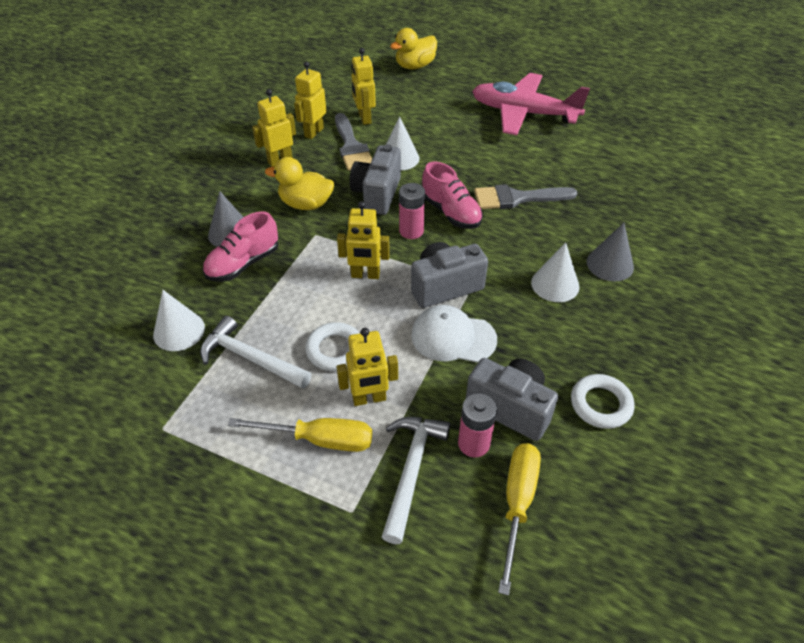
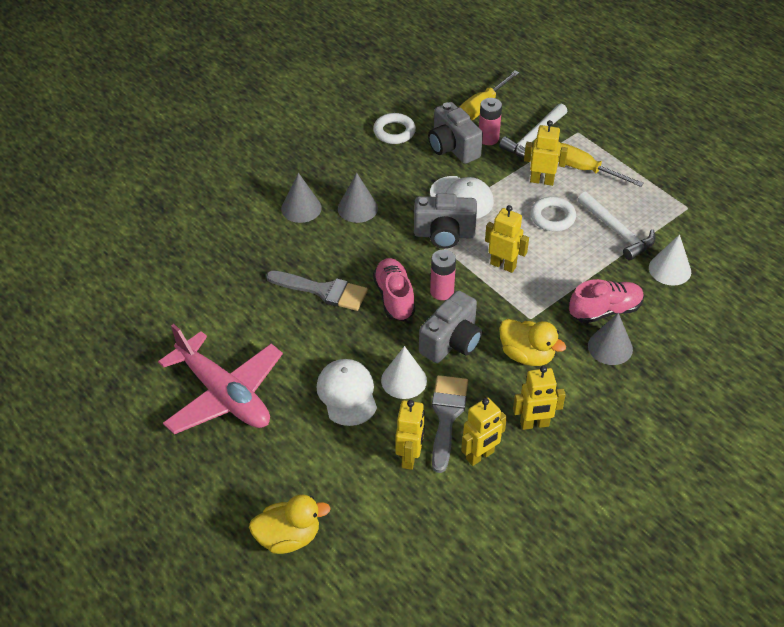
camera: 155 degrees left, 0 degrees up
(436, 138) = (347, 394): none -> white cap
(555, 284) = (357, 208): white cone -> grey cone

